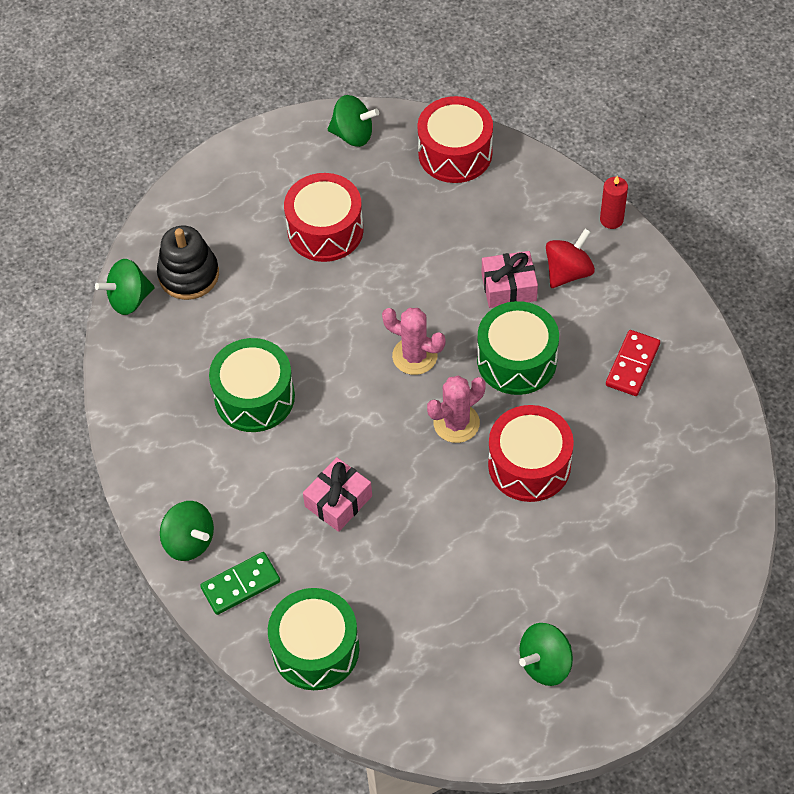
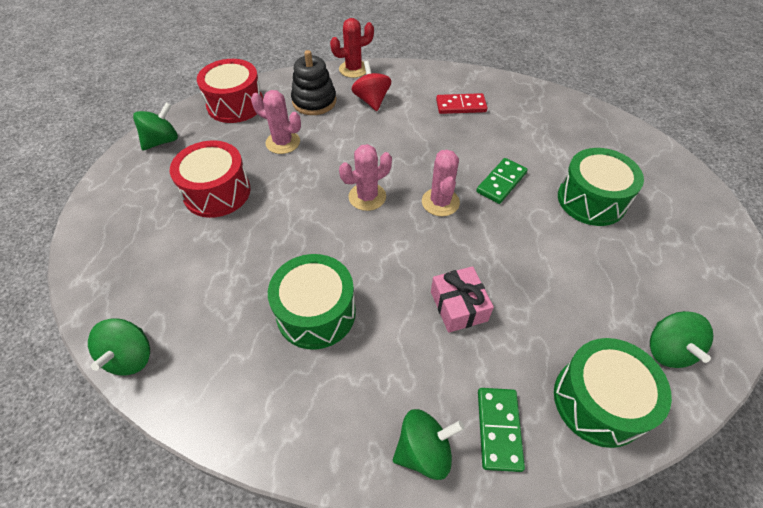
camera: 60 degrees left, 5 degrees down
(189, 275) = (158, 297): black stacking toy -> black stacking toy (314, 101)
(433, 235) = (283, 142): none -> pink cactus
(509, 287) = (357, 128): pink gift -> none
(517, 360) = (415, 150): green drum -> green drum (591, 200)
(529, 465) = (501, 182): red drum -> green domino
(545, 663) = (674, 252): green spinning top -> green spinning top (668, 350)
(611, 219) = (353, 69): red candle -> red cactus
(632, 365) = (461, 106): red domino -> red domino turned 60 degrees counterclockwise

